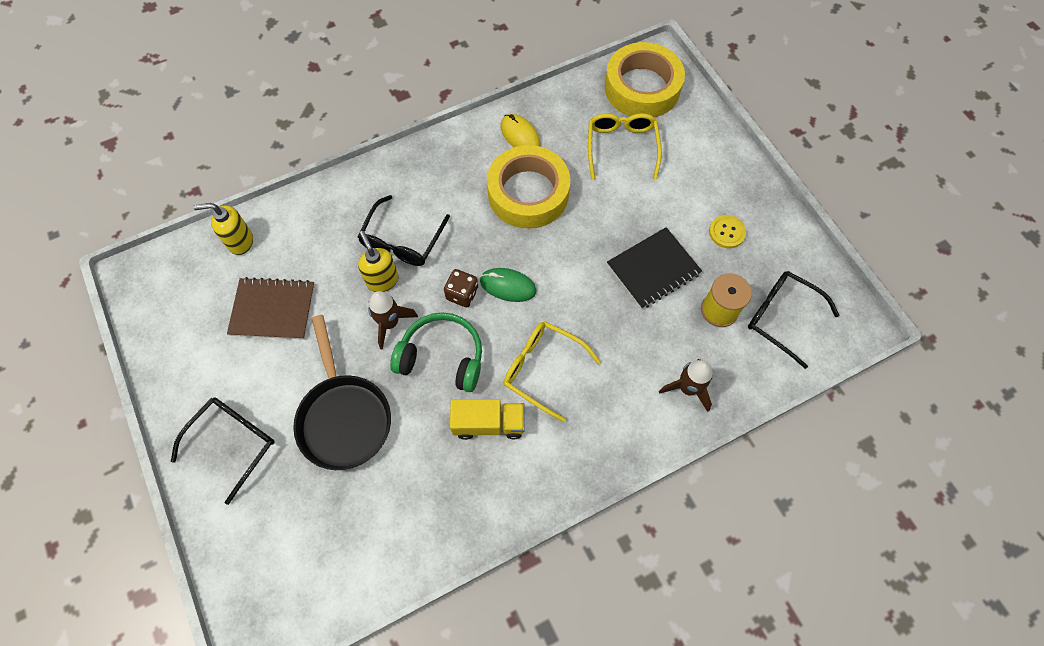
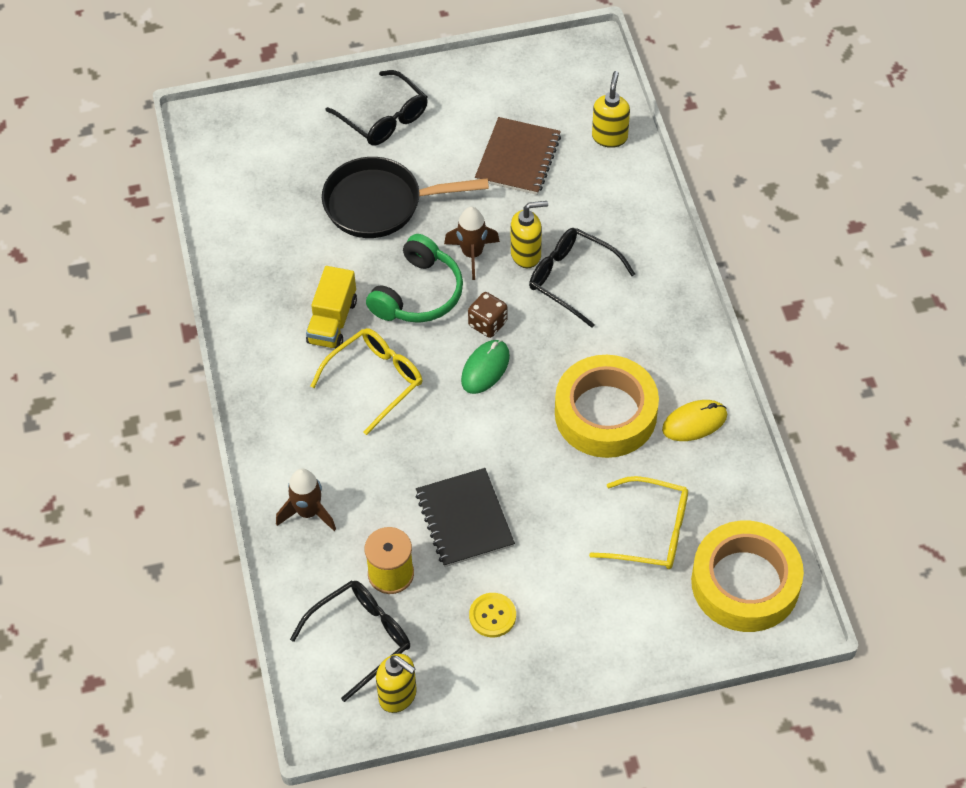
camera: 105 degrees right, 10 degrees down
(815, 279) = (398, 696): none -> yellow soap dispenser

